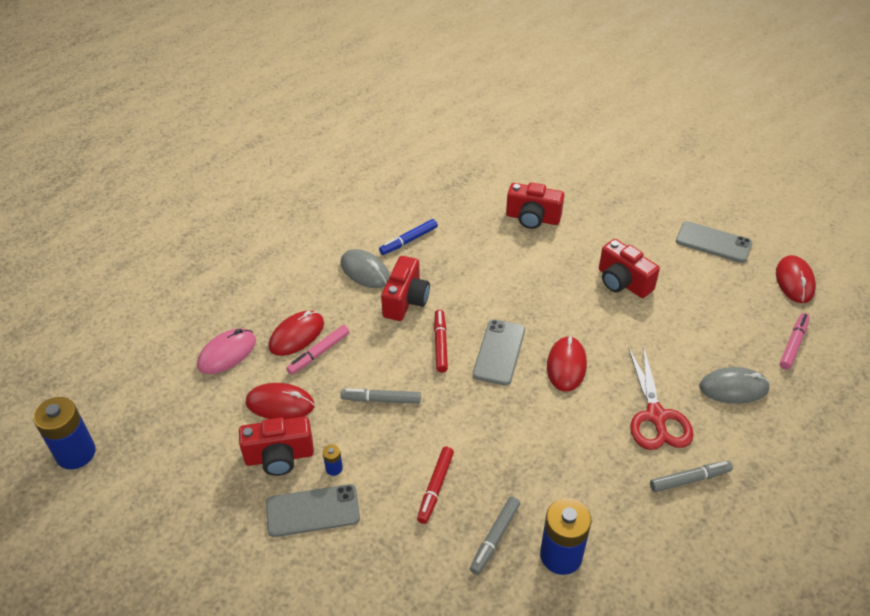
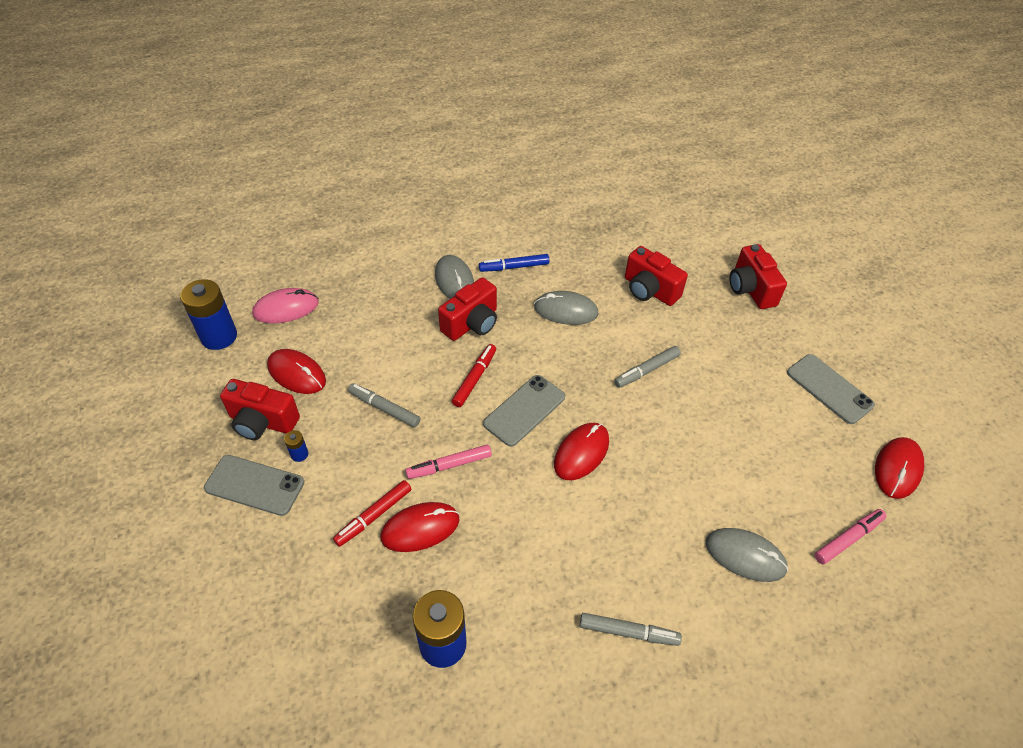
camera: 25 degrees right, 5 degrees up
(76, 453) = (112, 345): blue battery -> blue battery (219, 336)
(296, 335) = (354, 316): red mouse -> red mouse (420, 528)
(319, 353) = (361, 341): pink marker -> pink marker (449, 465)
(477, 260) = (566, 310): none -> grey mouse
(495, 538) = (393, 593): grey marker -> grey marker (646, 370)
(623, 282) = (699, 391): red camera -> red camera (750, 289)
(656, 416) = (638, 547): red scissors -> none

